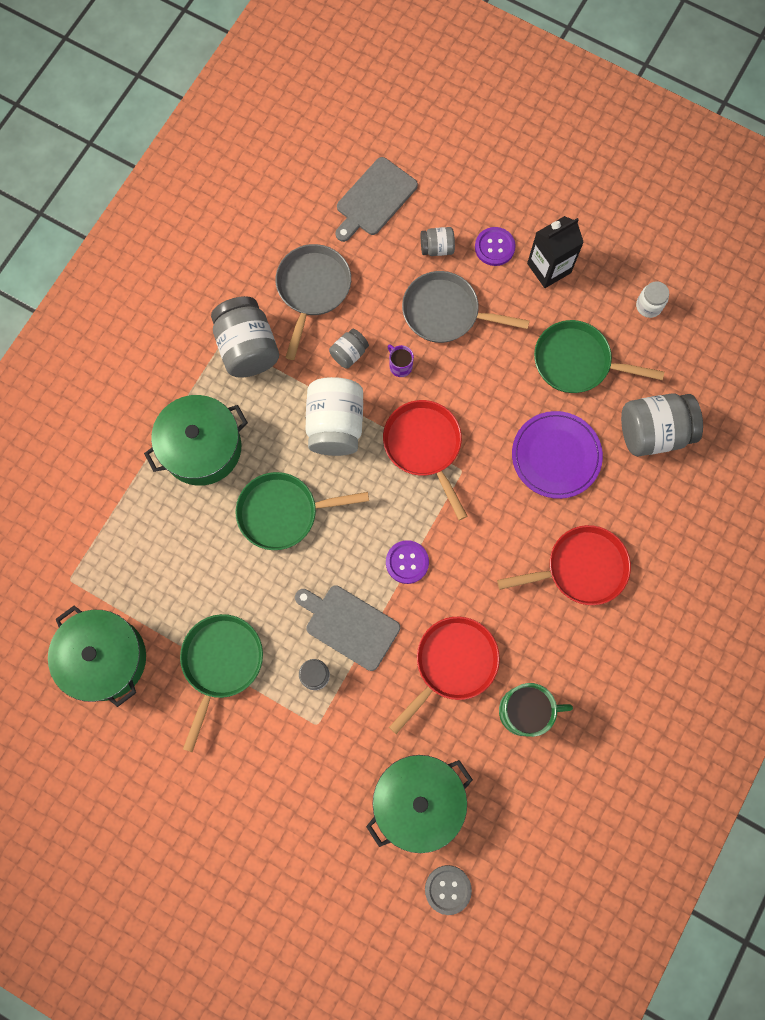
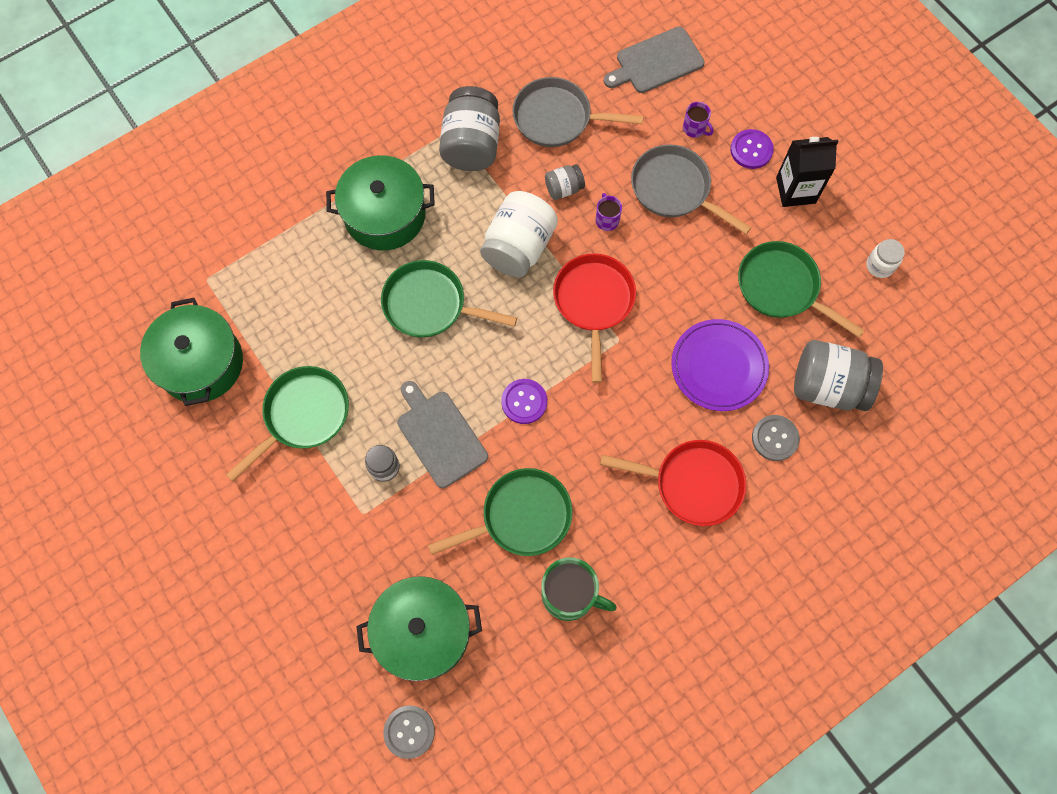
camera: 25 degrees right, 5 degrees down
(312, 290) = (557, 118): grey pan -> grey pan turned 120 degrees counterclockwise
(437, 248) = (694, 128): grey jar -> purple mug
(452, 664) = (520, 517): red pan -> green pan
(630, 498) = (775, 438): none -> grey button

